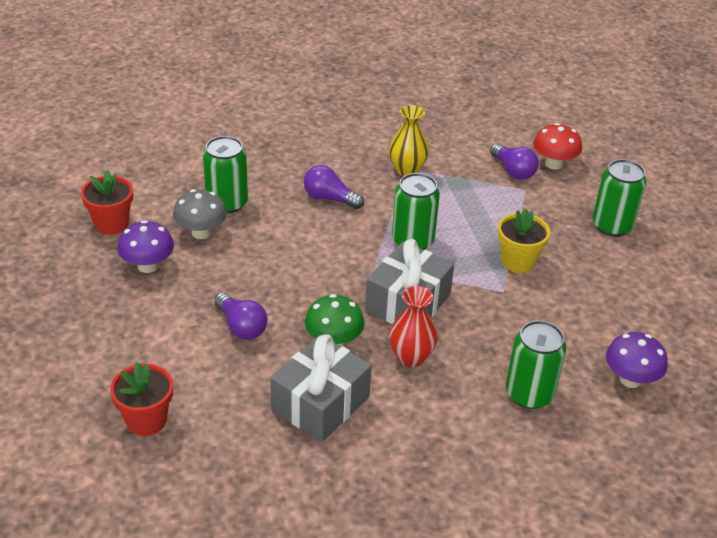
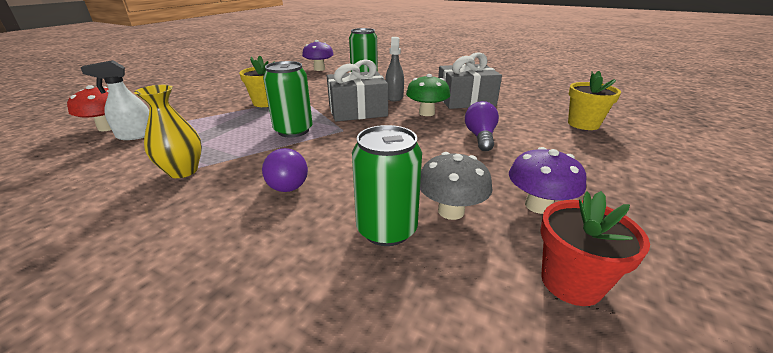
camera: 135 degrees left, 10 degrees down
(146, 420) = (583, 124): red flower pot -> yellow flower pot
(411, 357) = (394, 97): red vase -> grey spray bottle
(513, 171) = (136, 135): purple light bulb -> white spray bottle
(612, 226) = (188, 96): green can -> none

